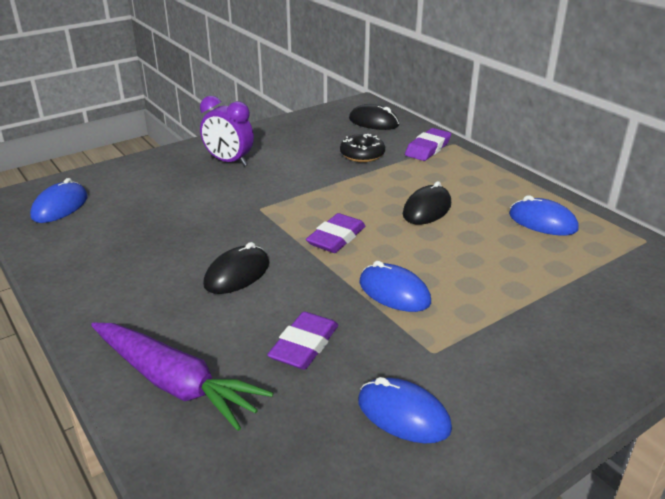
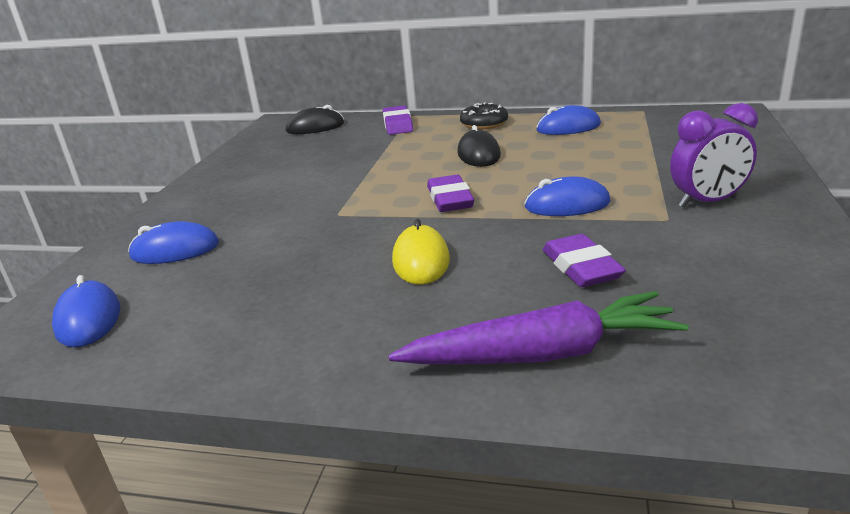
camera: 40 degrees left, 5 degrees down
(229, 161) = (229, 201): purple clock -> purple clock (707, 202)
(237, 274) = (421, 260): black mouse -> yellow mouse
(362, 154) = (351, 147): black donut -> black donut (484, 124)
(403, 414) = (732, 259): blue mouse -> blue mouse (175, 250)

